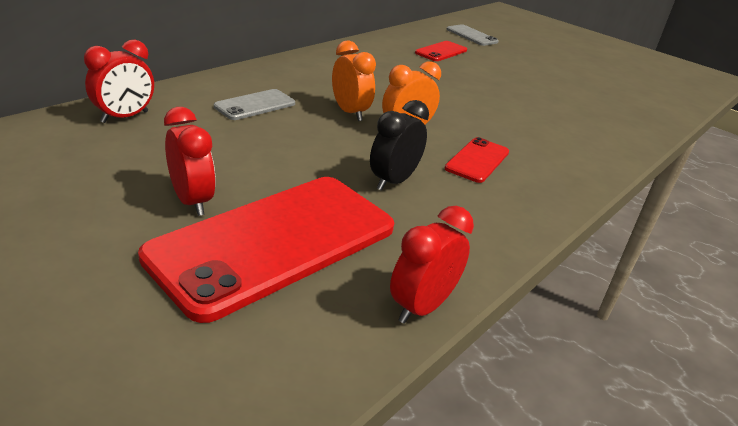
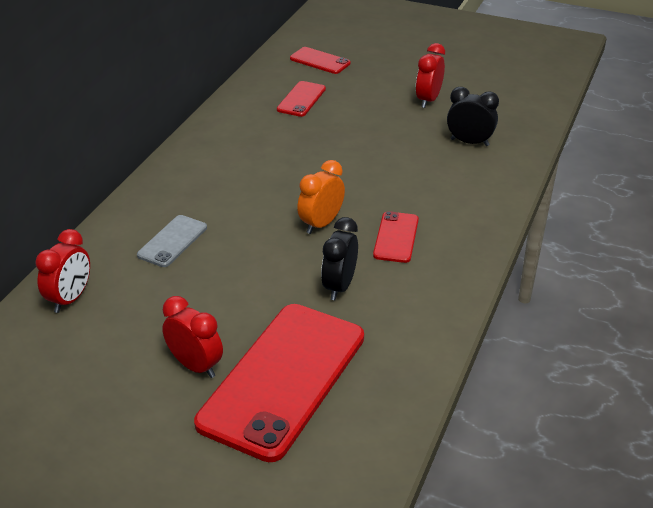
camera: 15 degrees left, 5 degrees up
(350, 112) = (261, 219): orange clock -> none
(422, 307) = (415, 394): red clock -> red clock (428, 100)
(471, 36) = (320, 61): grey phone -> red phone
(588, 114) = (469, 142): none -> black clock

